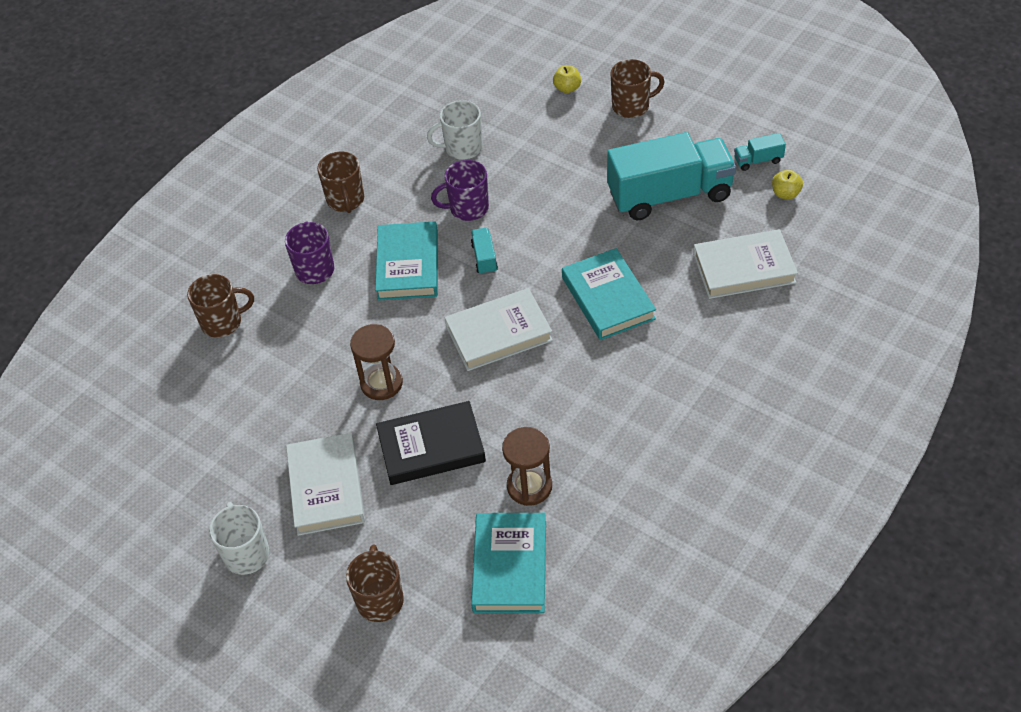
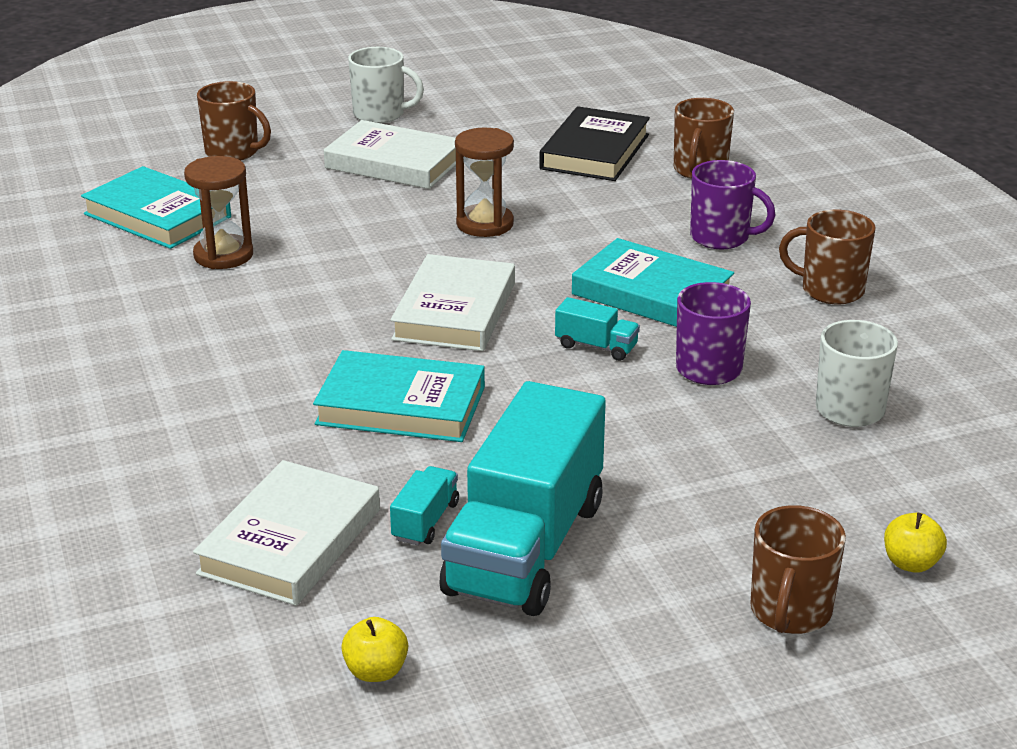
camera: 120 degrees right, 20 degrees down
(431, 447) = (358, 223): black book -> black book (595, 152)
(758, 160) = (489, 686): turquoise truck -> turquoise truck (425, 521)

